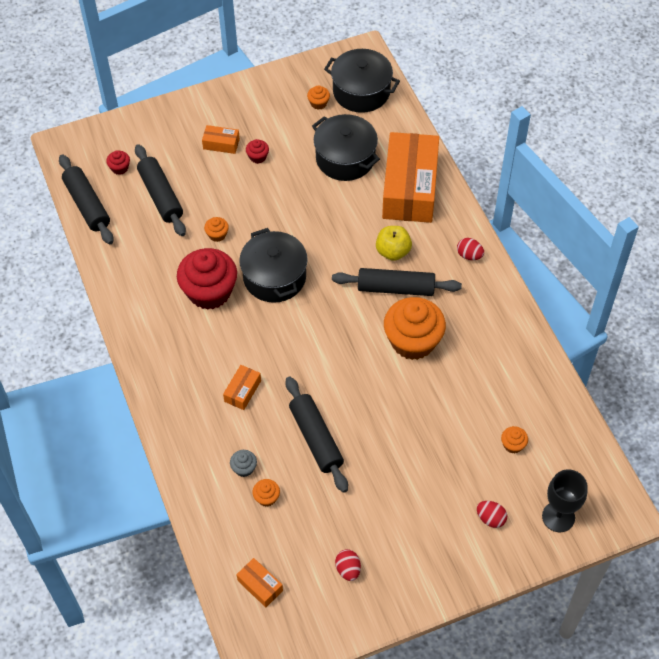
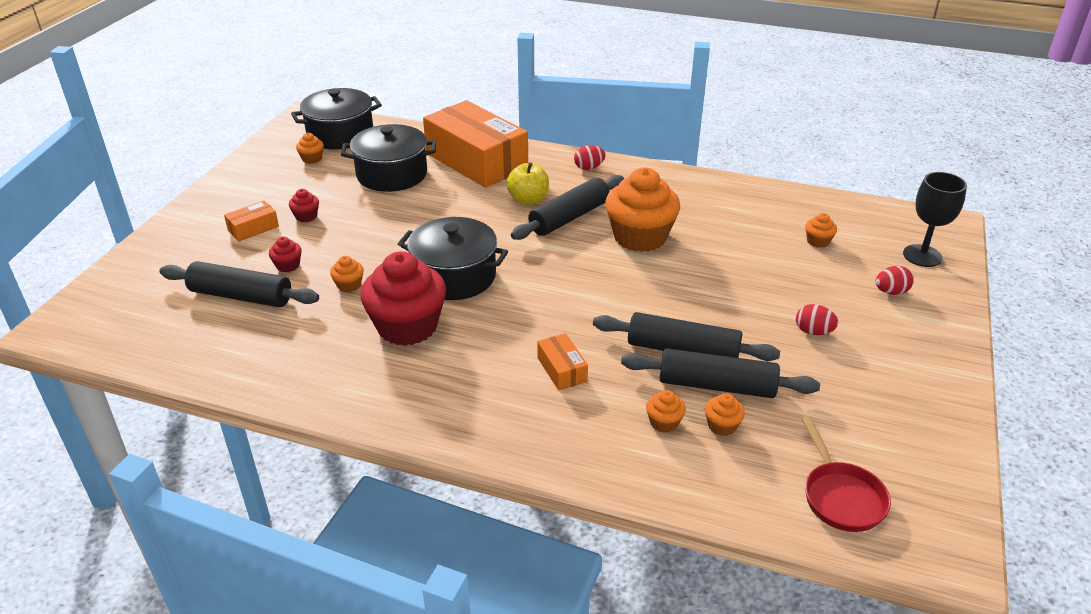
camera: 50 degrees left, 20 degrees down
(87, 205) = (157, 354): black rolling pin -> black rolling pin (716, 386)
(120, 168) = (158, 305): red cupcake -> red cupcake (288, 265)
(244, 468) = (664, 422): grey cupcake -> orange cupcake
(260, 585) = (841, 496): orange box -> red pan
(348, 569) = (875, 414): red egg -> red egg (813, 332)

